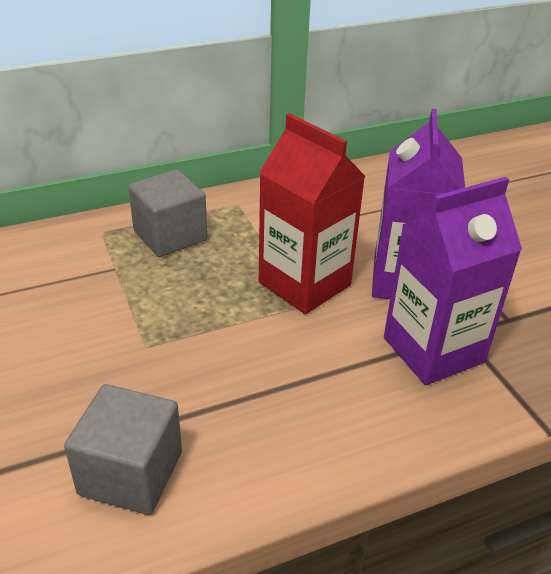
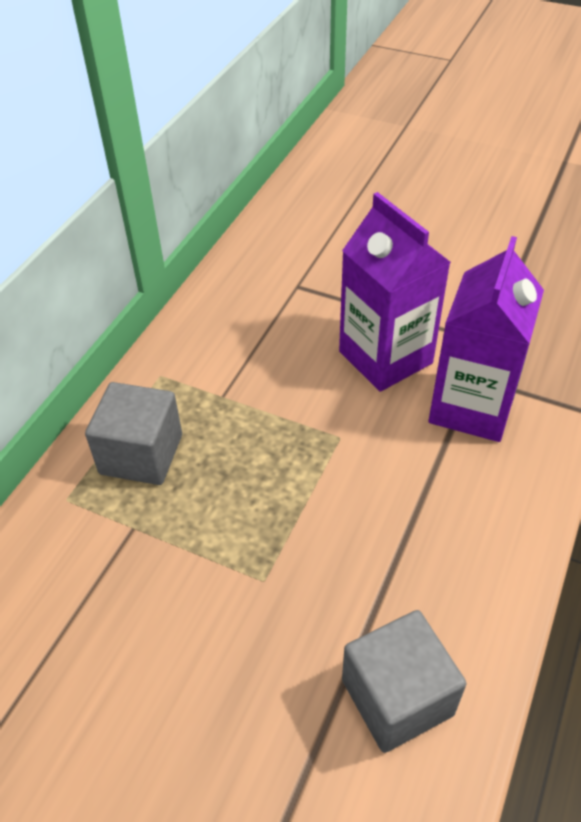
camera: 40 degrees left, 10 degrees up
(304, 284) = (316, 418): red carton -> none

